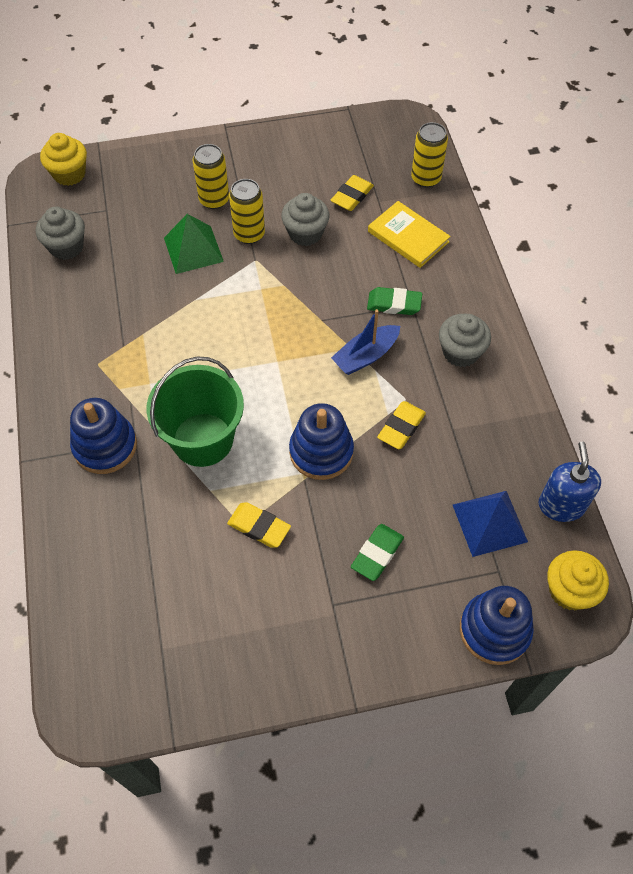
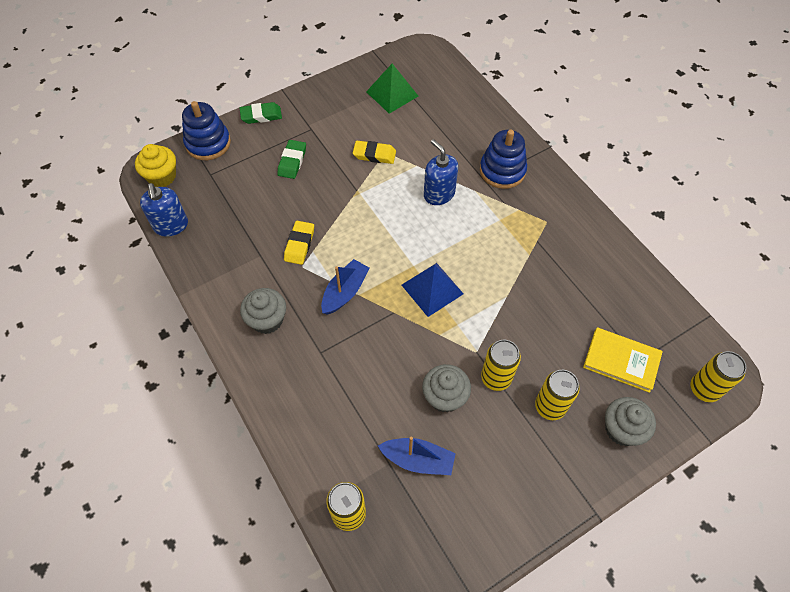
camera: 160 degrees right, 0 degrees up
(66, 247) = (644, 310): grey cupcake -> grey cupcake (622, 429)
(69, 174) = (704, 389): yellow cupcake -> yellow can
(193, 249) = (536, 344): green pyramid -> green pyramid (392, 94)
(203, 439) = (439, 194): green bucket -> blue soap dispenser
(321, 452) = (352, 211): blue stacking toy -> none
(352, 196) = (418, 460): yellow eraser -> blue boat
(394, 304) = (336, 347): green eraser -> green eraser (261, 115)
(408, 237) = (345, 427): yellow book -> yellow book (621, 361)
(490, 523) = (221, 200): blue pyramid -> blue pyramid (432, 289)

